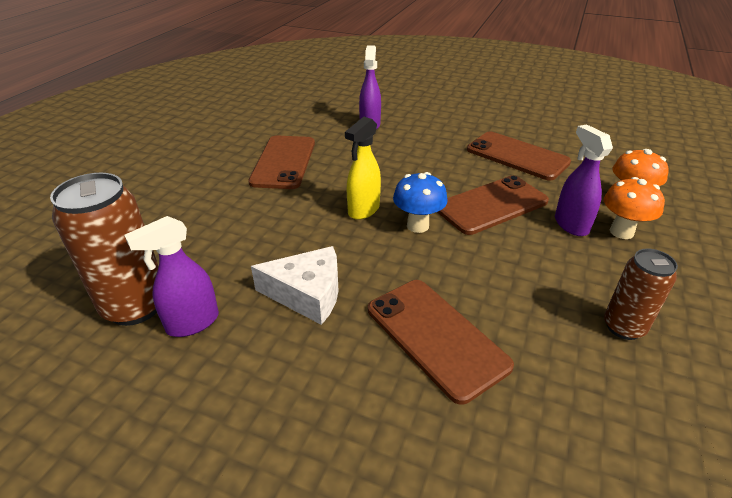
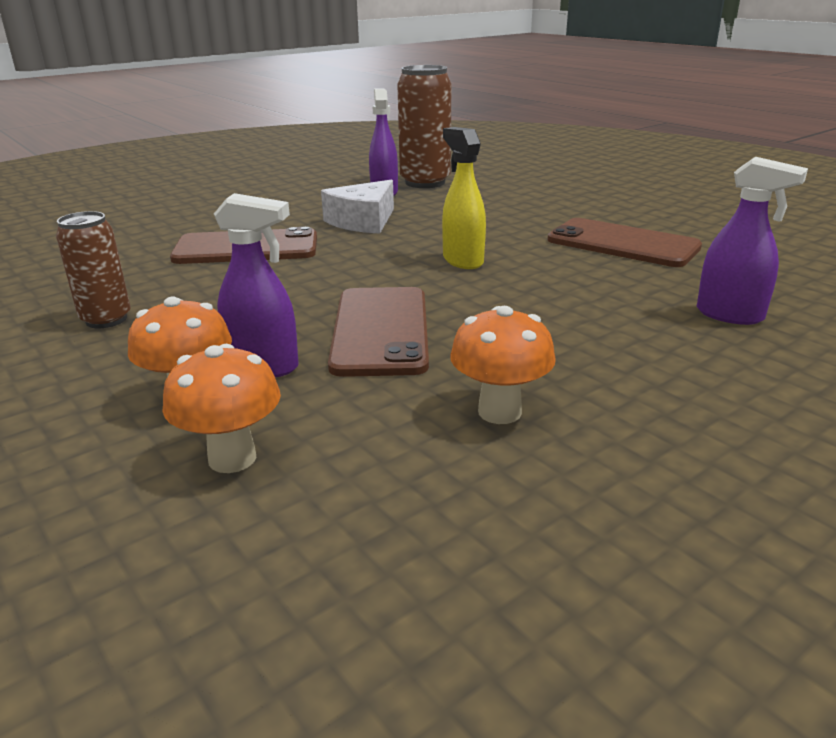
camera: 120 degrees right, 10 degrees down
(417, 226) = (397, 278): blue mushroom -> none
(517, 156) = (499, 412): brown phone -> orange mushroom

